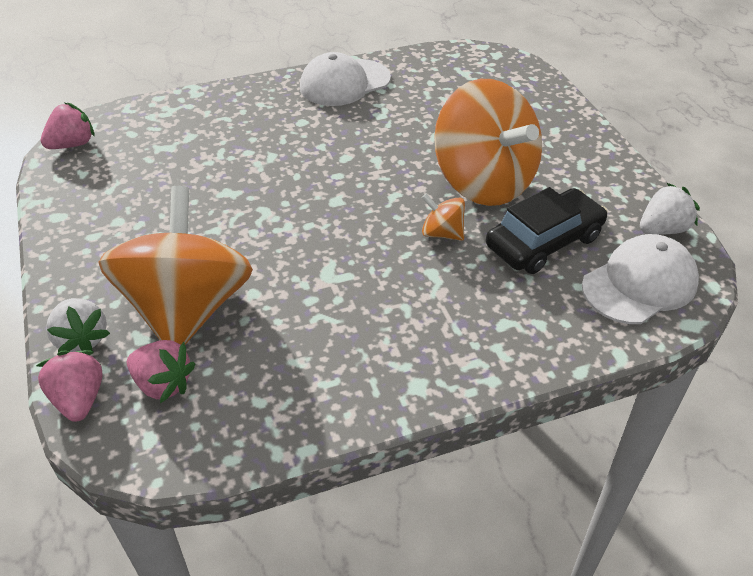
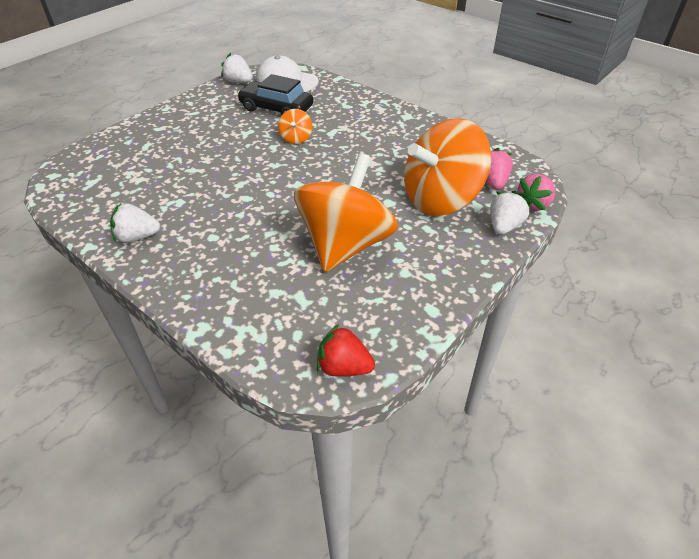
camera: 120 degrees left, 0 degrees up
(72, 144) = (343, 367): pink strawberry -> red strawberry
(344, 83) = (137, 237): white cap -> white strawberry
(484, 182) = (235, 138): orange spinning top -> orange spinning top (345, 245)

